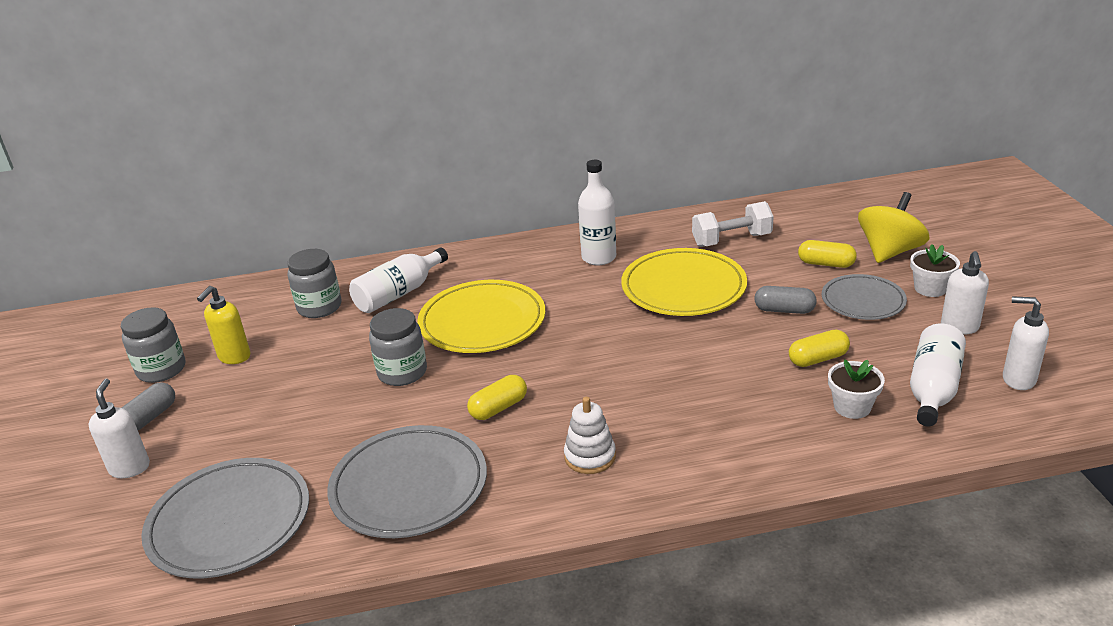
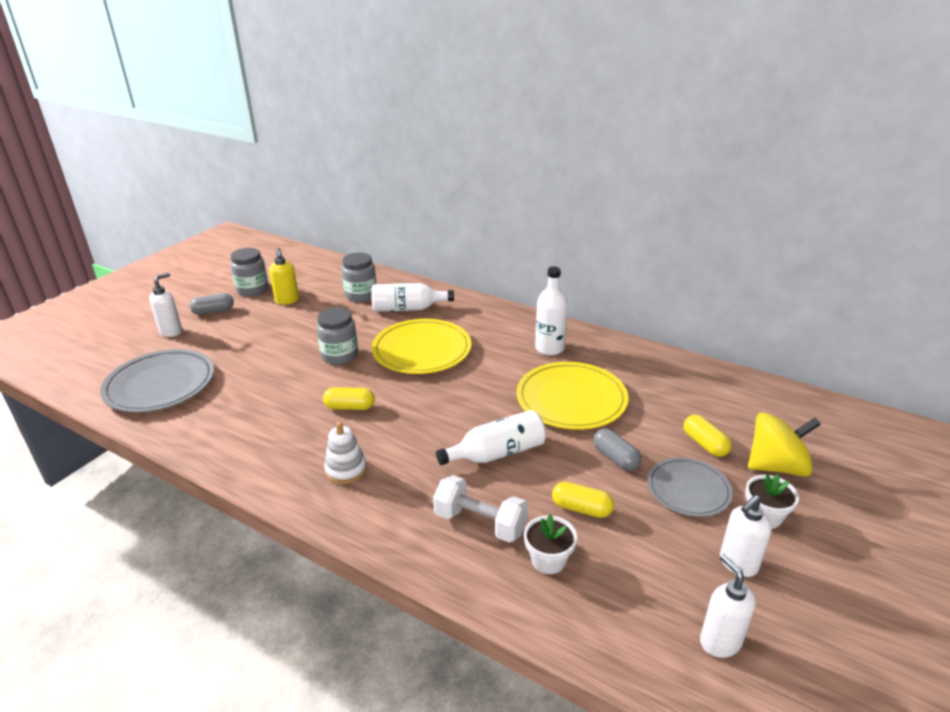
camera: 40 degrees right, 0 degrees up
(234, 357) = (287, 300): yellow soap dispenser -> yellow soap dispenser turned 90 degrees counterclockwise
(409, 486) = (246, 421): grey plate -> none
(731, 240) = (659, 386): white dumbbell -> white dumbbell (480, 523)
(933, 389) = (632, 593): white bottle -> white bottle (497, 453)

